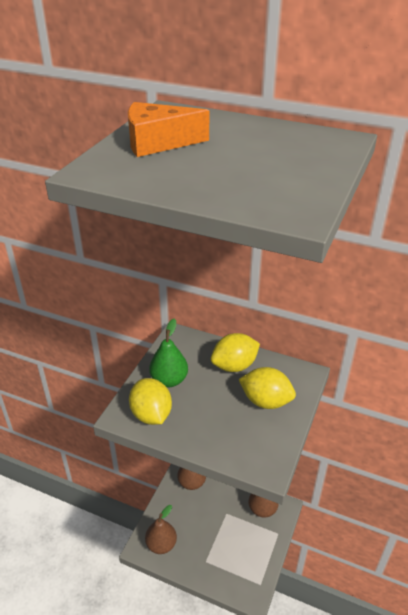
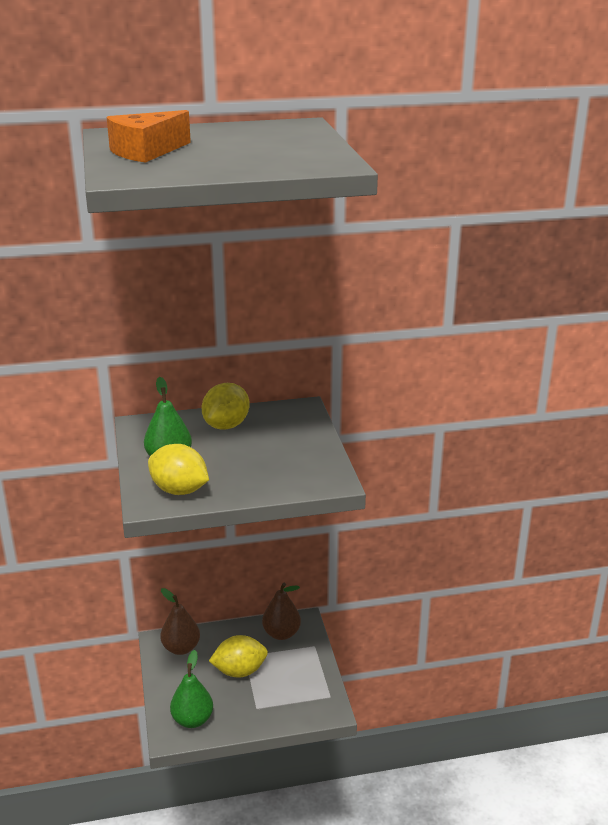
camera: 35 degrees left, 10 degrees down
(161, 544) = (192, 720): brown pear -> green pear
(266, 401) = (285, 439): yellow lemon -> yellow lemon (239, 671)

